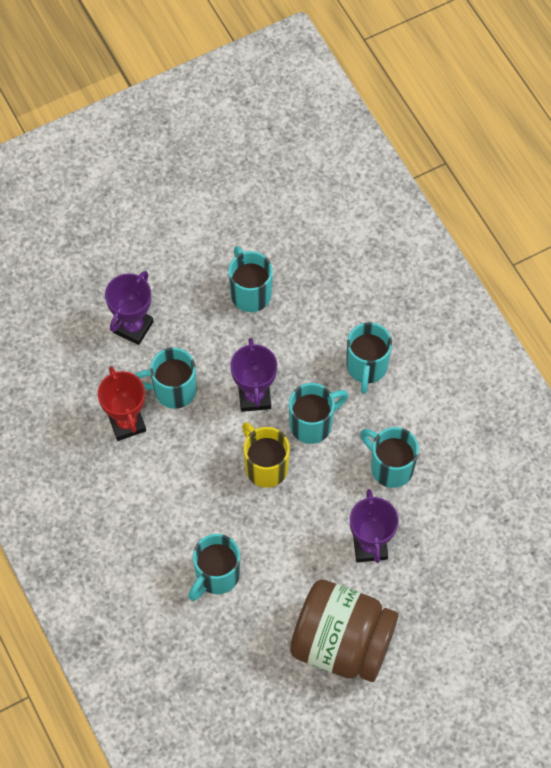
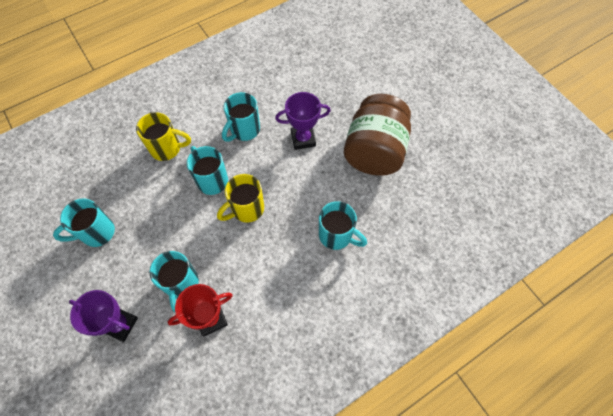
camera: 95 degrees left, 0 degrees up
(254, 396) = (188, 222): purple trophy -> none
(366, 368) = (167, 149): turquoise mug -> yellow mug

